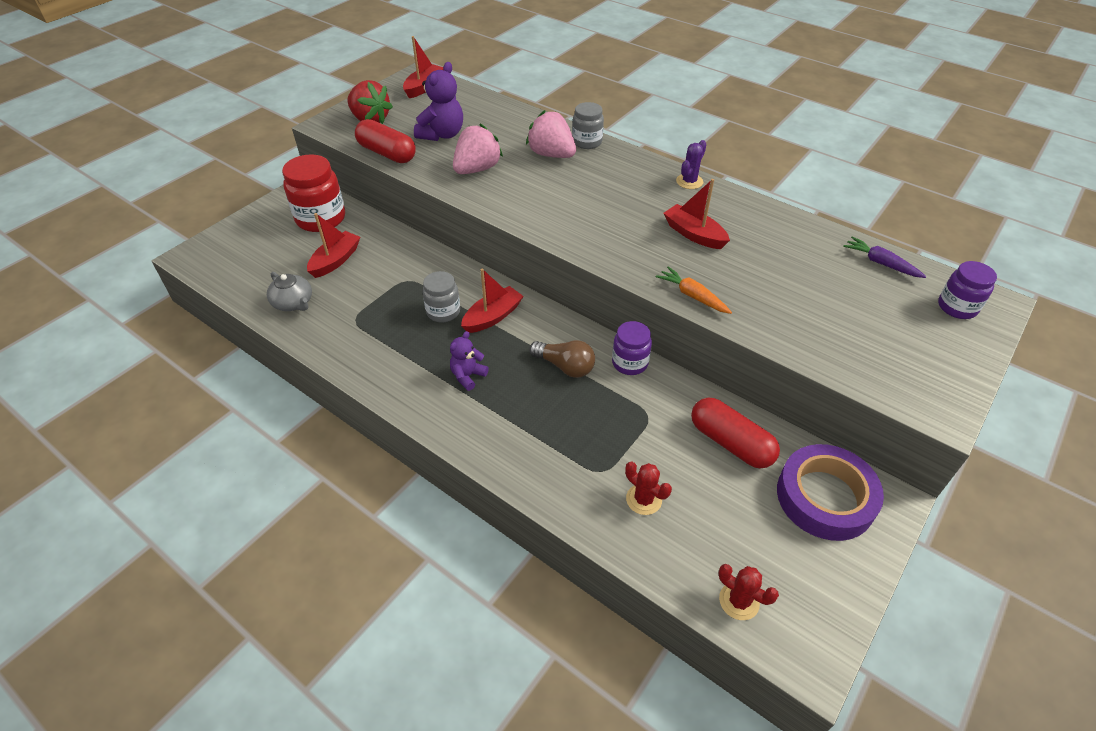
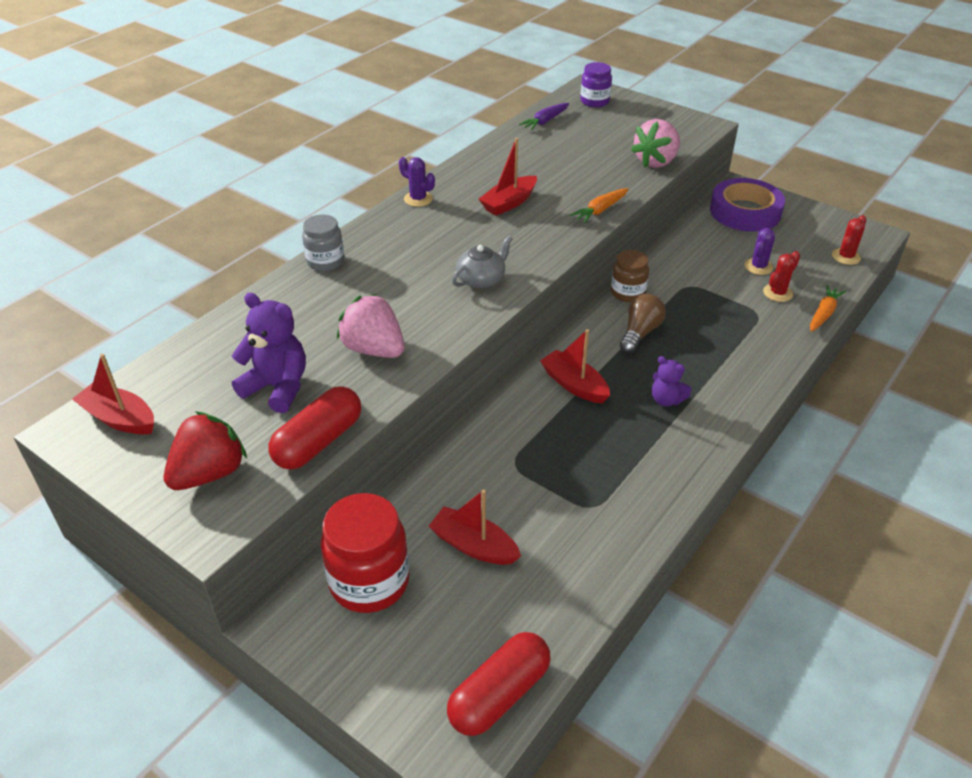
camera: 90 degrees left, 5 degrees down
(293, 303) = (566, 579): grey teapot -> grey teapot (481, 279)
(443, 312) = (570, 425): grey jar -> none
(551, 154) = (349, 289): pink strawberry -> pink strawberry (656, 161)
(605, 540) = (823, 314): none -> orange carrot
(630, 363) = (628, 293): purple jar -> brown jar
(696, 489) = (758, 267): none -> purple cactus
(730, 443) = (707, 247): red capsule -> red capsule (499, 694)

